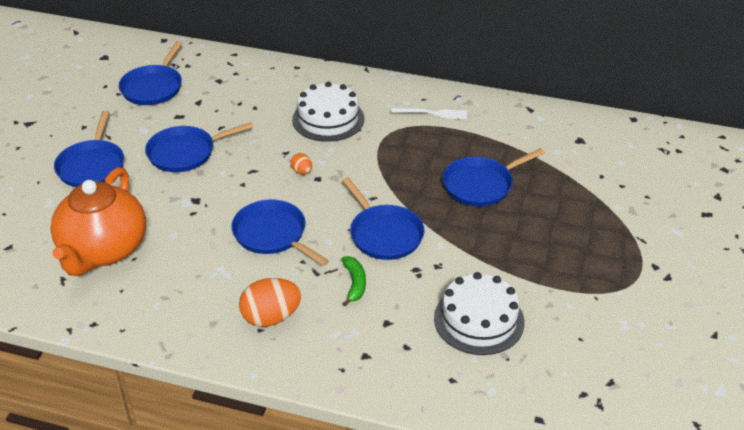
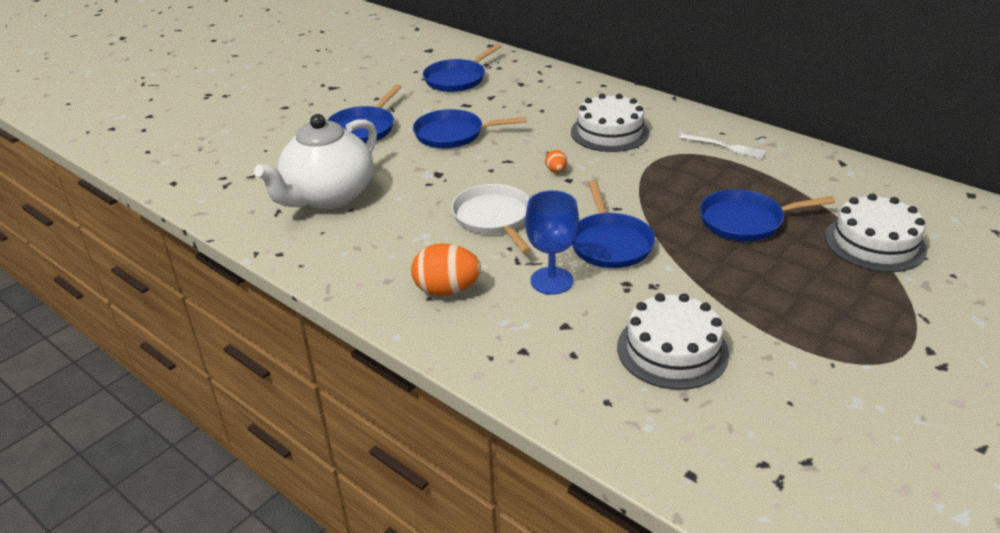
camera: 25 degrees right, 5 degrees down
(103, 250) = (328, 196): orange teapot -> white teapot
(272, 234) = (493, 218): blue pan -> white pan
(354, 284) = (551, 281): green banana -> blue goblet
(583, 181) = (875, 243): none -> white cake

